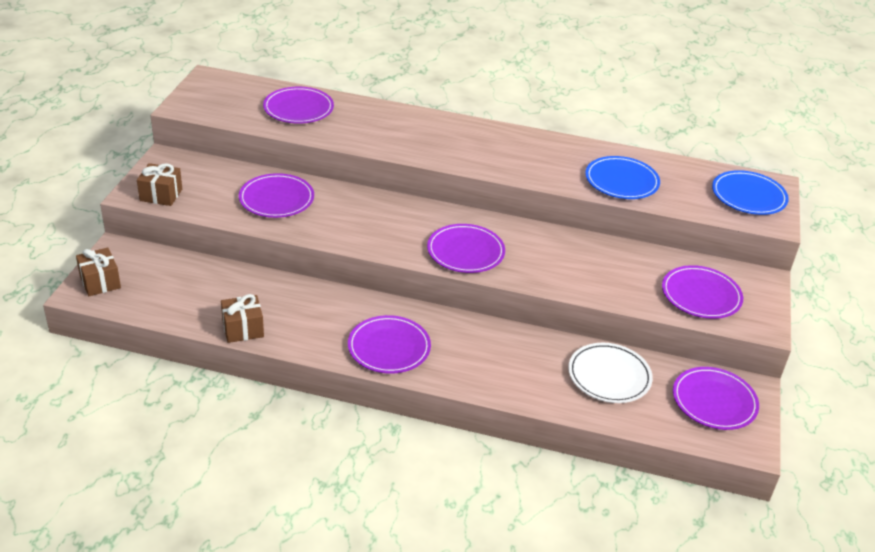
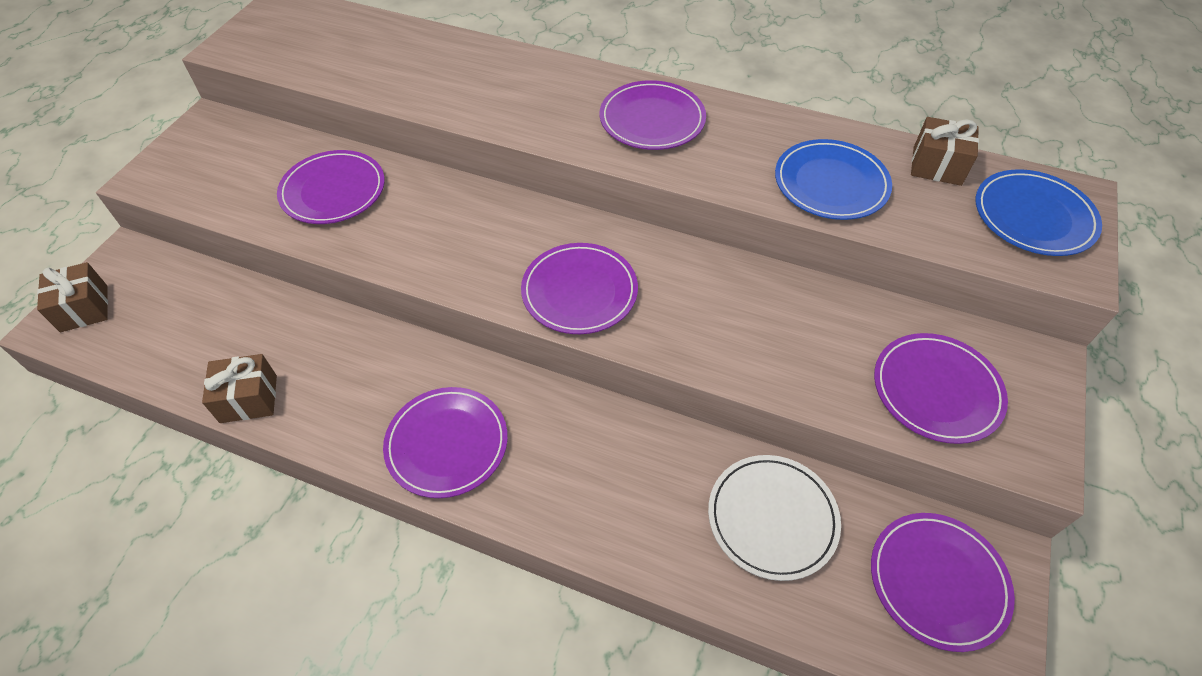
camera: 10 degrees right, 15 degrees up
(161, 195) = (180, 180): brown gift -> brown gift (937, 166)
(298, 108) = (384, 52): purple plate -> purple plate (652, 120)

